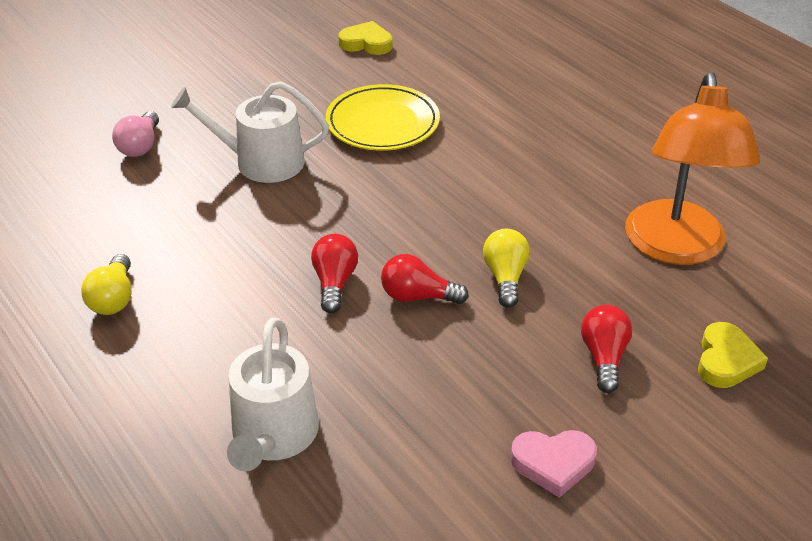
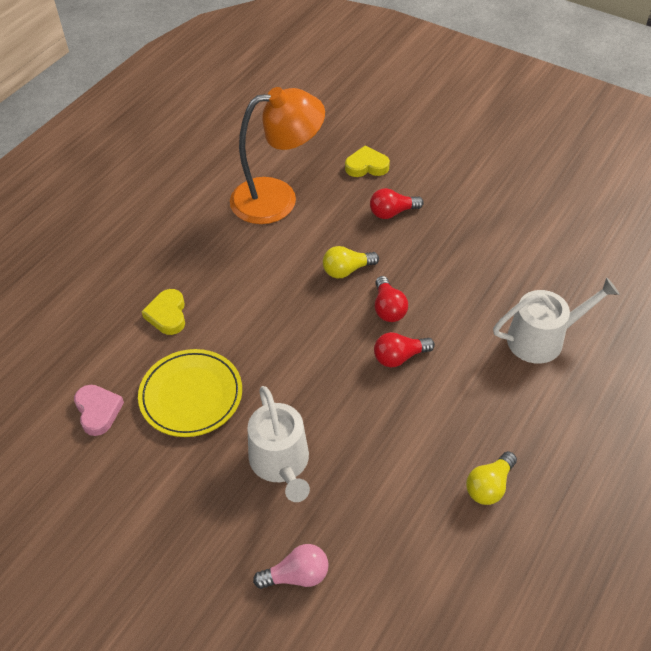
camera: 110 degrees left, 10 degrees up
(113, 298) = (489, 486): yellow light bulb -> yellow light bulb turned 150 degrees clockwise
(366, 43) = (54, 456): yellow heart -> yellow heart (167, 315)
(553, 463) = (481, 217): pink heart -> pink heart (98, 411)

